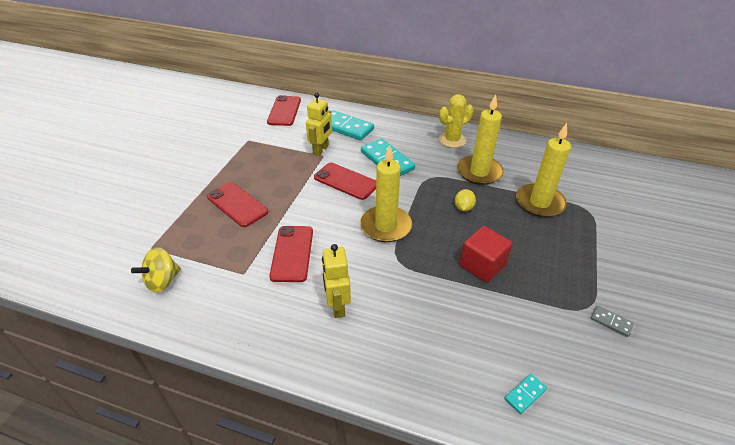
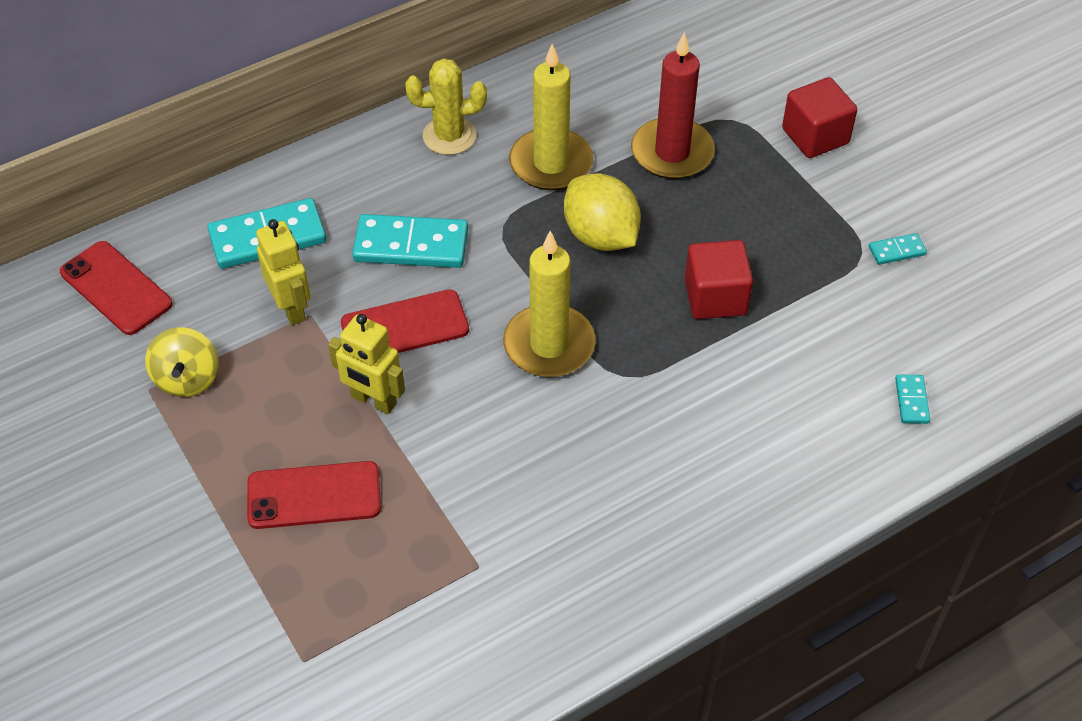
camera: 50 degrees left, 10 degrees up
(162, 281) = (397, 676): yellow spinning top -> yellow spinning top (187, 378)
(292, 253) = (495, 486): red phone -> none
(337, 306) = (638, 492): yellow robot -> yellow robot (373, 400)
(452, 140) = (449, 136): yellow cactus -> yellow cactus turned 75 degrees clockwise
(463, 208) = (601, 236): yellow lemon -> yellow lemon, size x1.98
(539, 203) = (672, 152): yellow candle -> red candle
(611, 322) = (897, 251): grey domino -> turquoise domino
(626, 244) = (815, 136): none -> red cube

